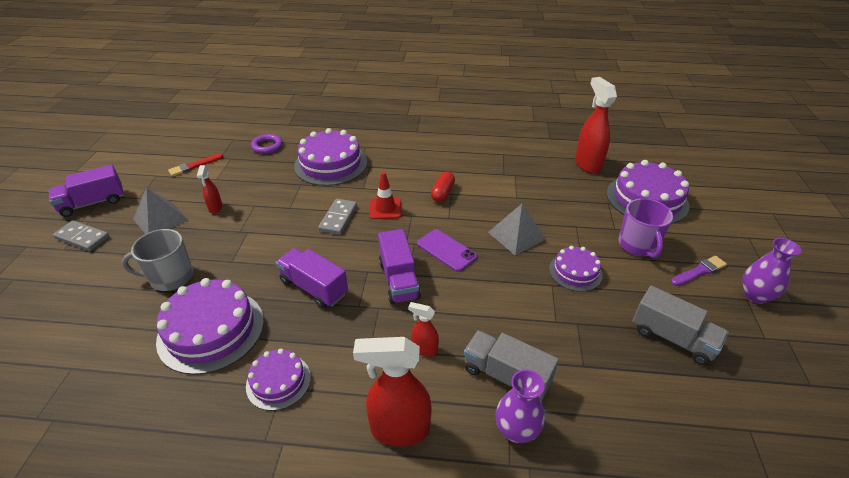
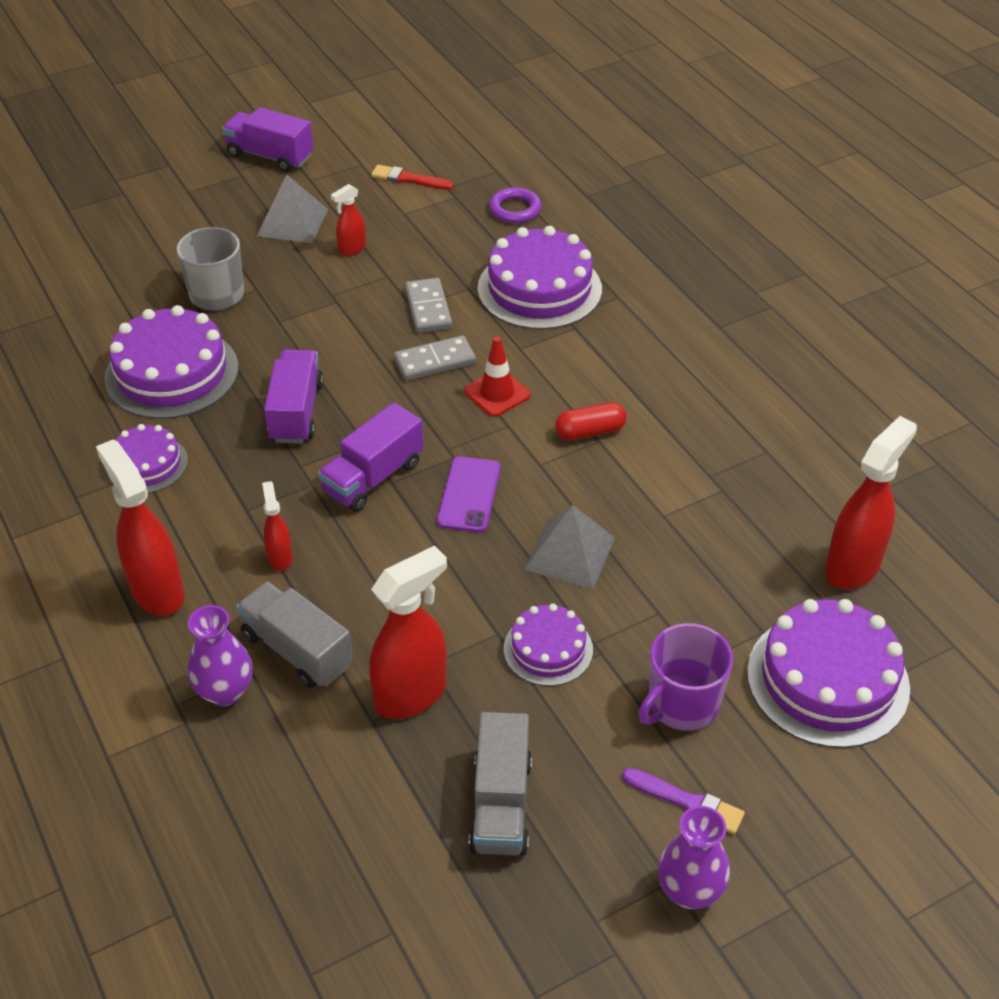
camera: 55 degrees right, 5 degrees up
(82, 237) = (214, 191): grey domino -> grey domino (428, 308)
(506, 376) = (297, 650): grey truck -> grey truck turned 45 degrees counterclockwise
(574, 339) = (411, 694): none -> red spray bottle

